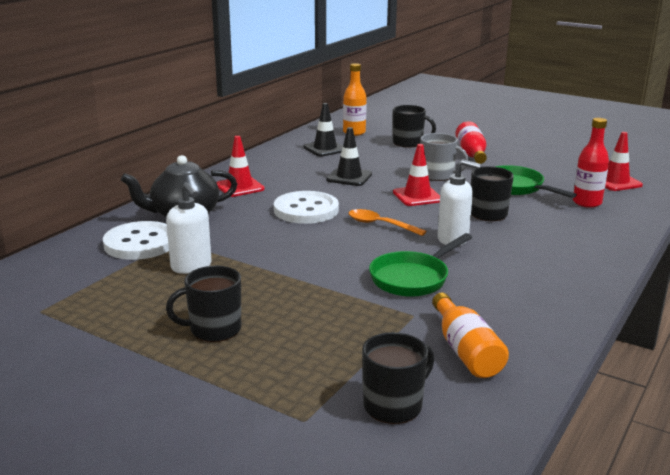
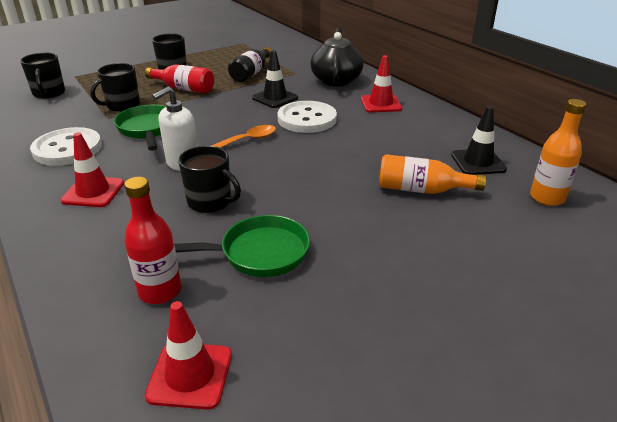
camera: 115 degrees right, 10 degrees up
(140, 243) = (300, 65): white button -> white button (67, 149)
(191, 267) = (251, 73): white soap dispenser -> black bottle
(349, 177) = (373, 154): black traffic cone -> black traffic cone (275, 98)
(408, 143) = (484, 228): black mug -> black mug (122, 105)
(417, 196) = (291, 176): red traffic cone -> red traffic cone (93, 192)
(437, 175) = (341, 208): grey mug -> none
(465, 351) = (52, 121): orange bottle -> orange bottle (421, 190)
(471, 154) = (410, 268): red bottle -> red bottle (184, 89)

